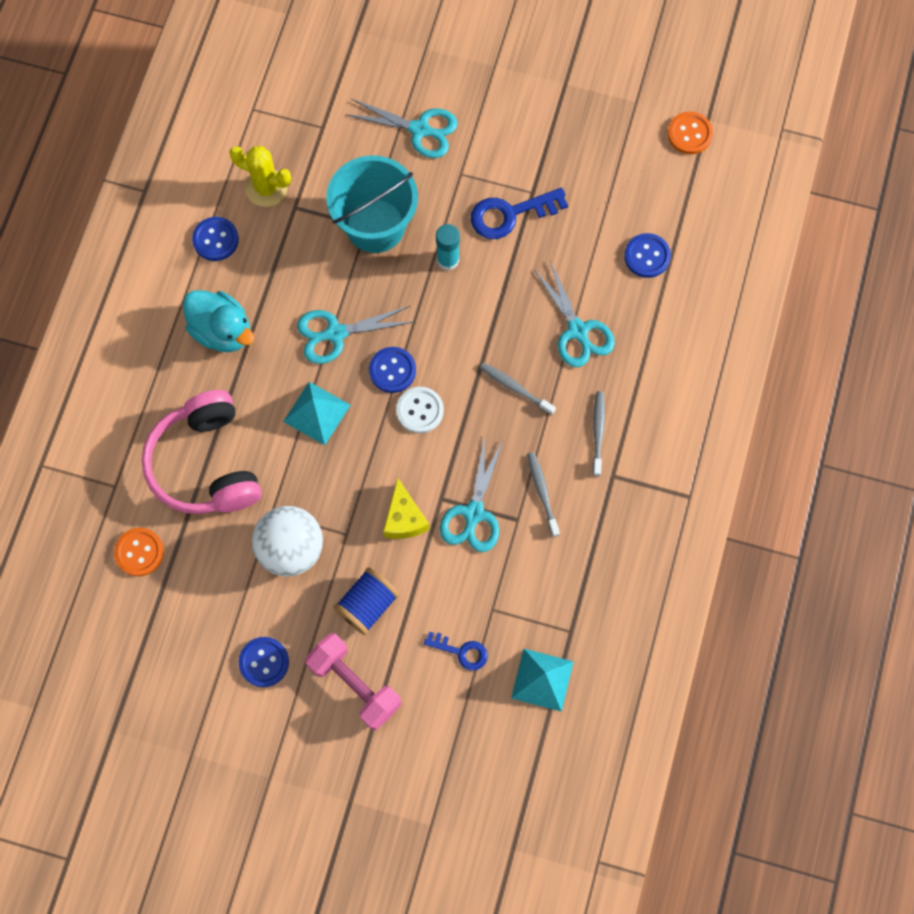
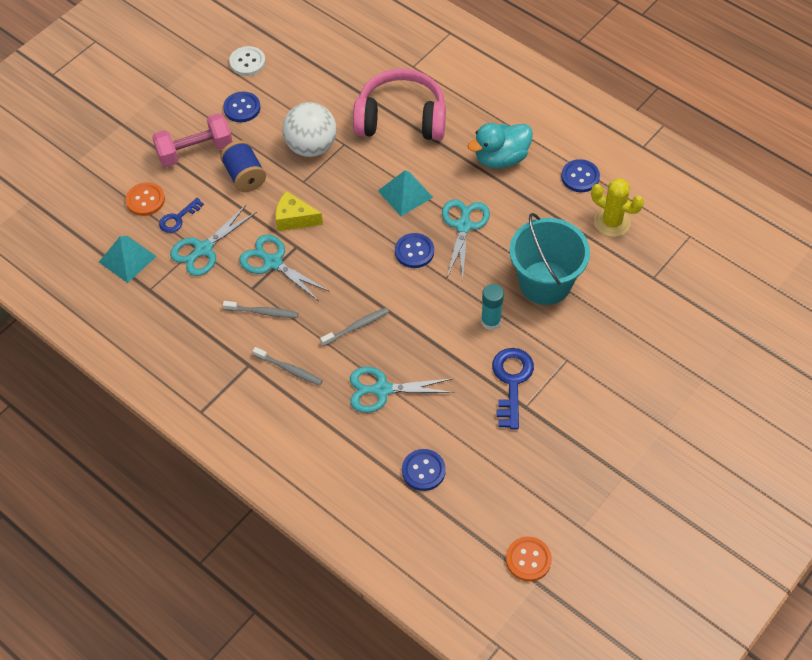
camera: 115 degrees right, 15 degrees down
(139, 552) = (358, 66): orange button -> orange button (145, 200)
(266, 188) = (612, 222): yellow cactus -> yellow cactus turned 75 degrees clockwise
(420, 130) = (622, 345): turquoise scissors -> turquoise scissors (203, 249)
(420, 410) = (372, 257): white button -> white button (247, 62)

